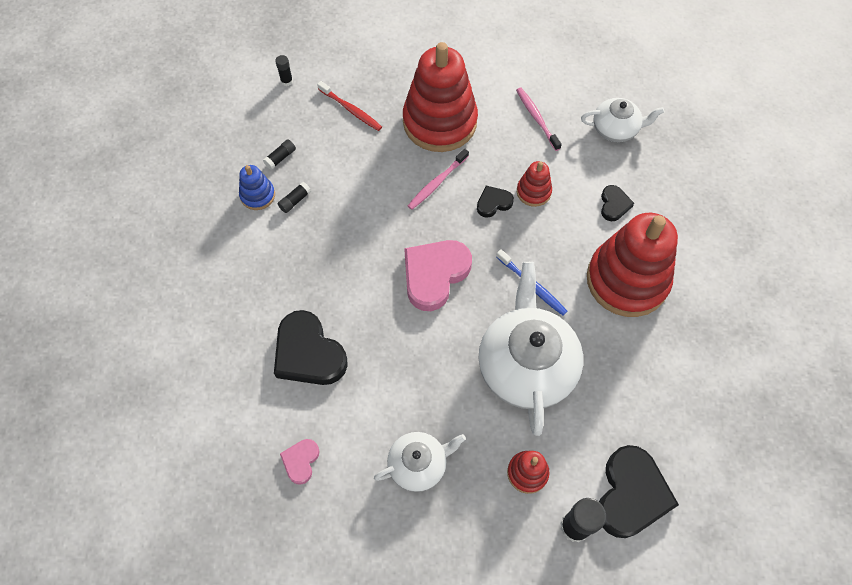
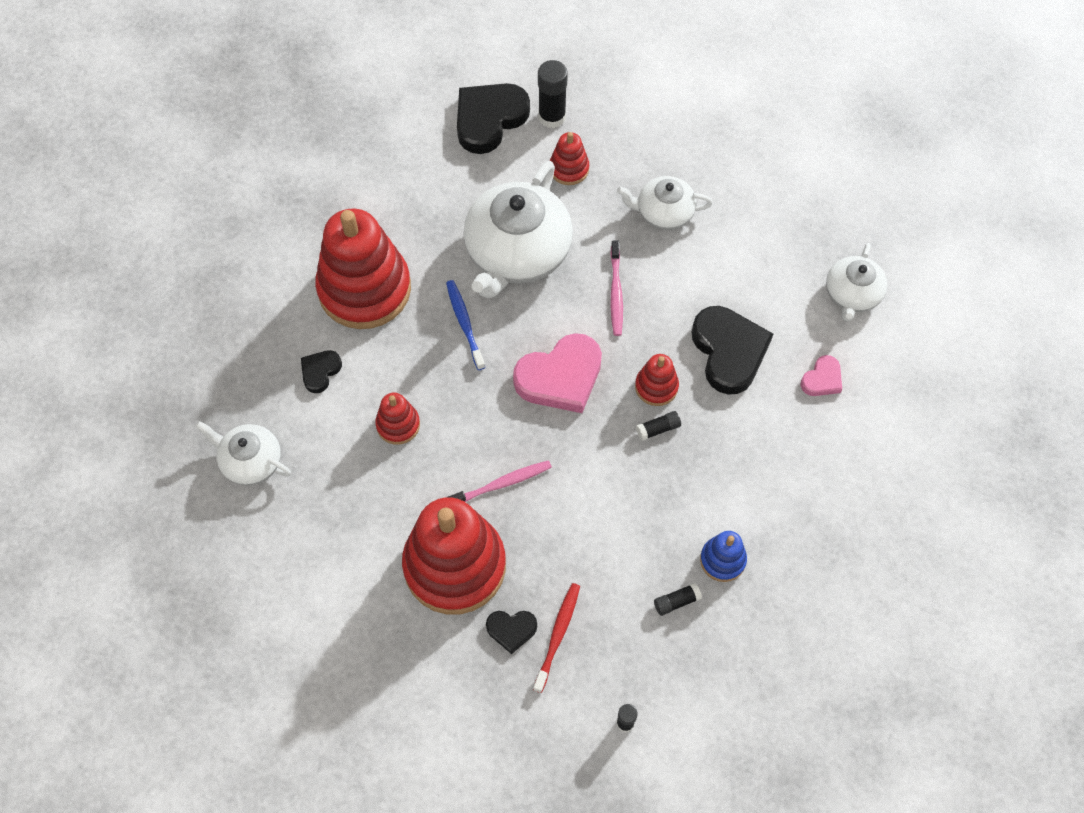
camera: 155 degrees left, 0 degrees up
(216, 455) = (852, 294): none -> white teapot
(295, 201) = (680, 533): black glue stick -> black glue stick (658, 429)
(301, 461) = (772, 258): pink heart -> pink heart (822, 379)
(351, 110) = (558, 635): red toothbrush -> red toothbrush turned 45 degrees clockwise
(356, 299) = (656, 387): none -> red stacking toy
(493, 203) = (451, 431): black heart -> black heart (511, 630)
(536, 118) = (333, 518): pink toothbrush -> pink toothbrush (616, 293)

